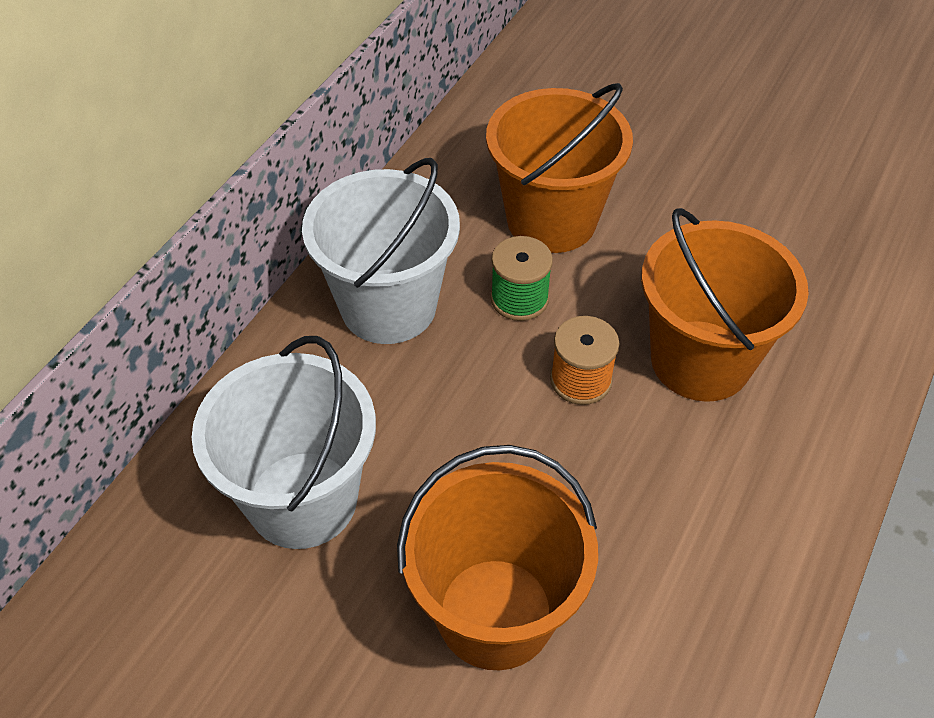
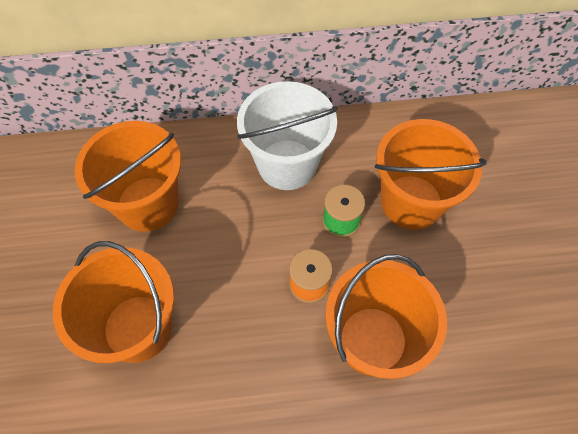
camera: 55 degrees right, 10 degrees up
(302, 499) = (148, 204): white bucket -> orange bucket

